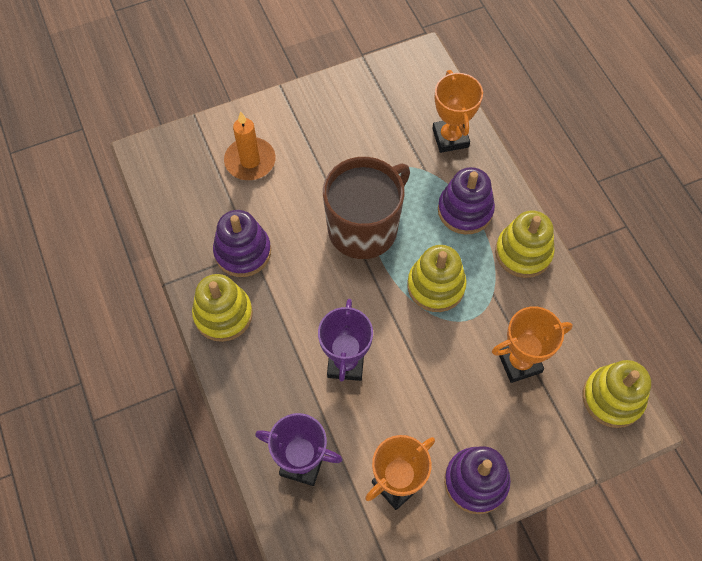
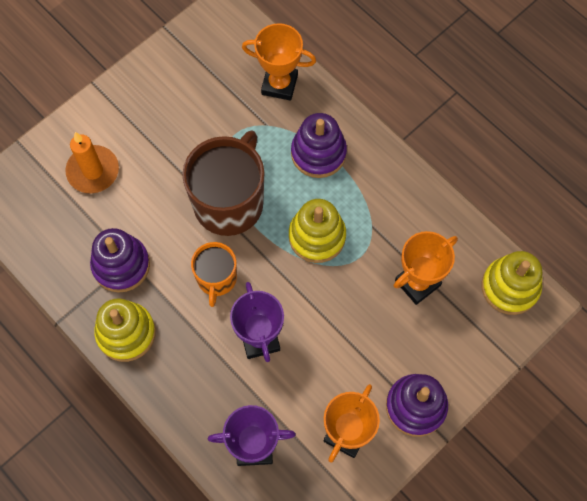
camera: 20 degrees left, 5 degrees up
(326, 293) = (216, 278): none -> orange mug
(450, 138) = (279, 84): orange trophy -> orange trophy turned 45 degrees counterclockwise
(523, 252) = (386, 177): yellow stacking toy -> none

